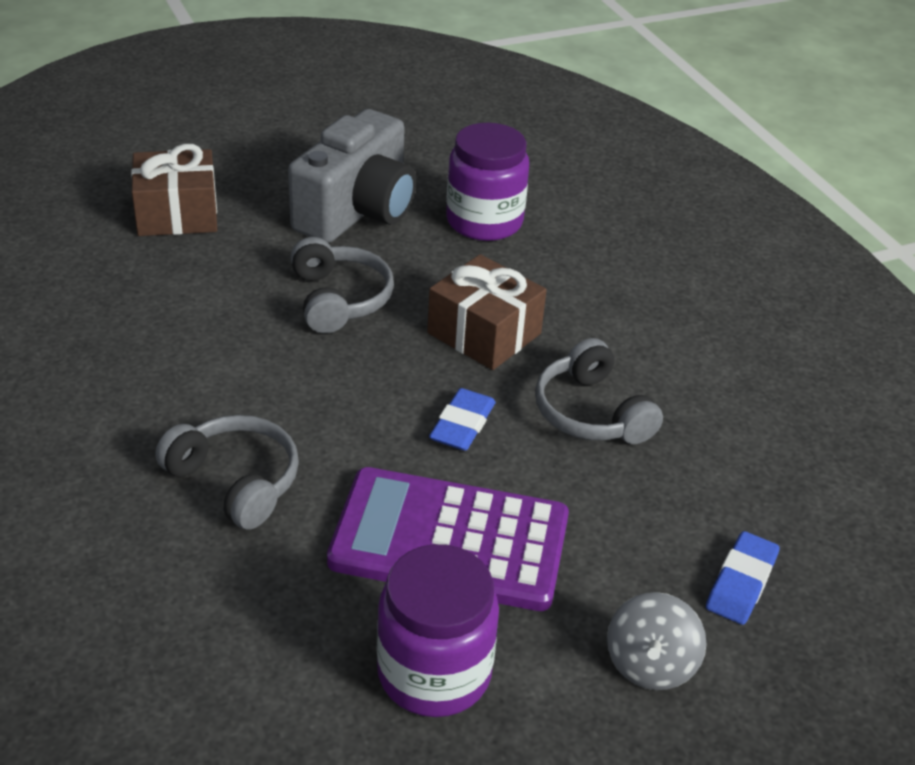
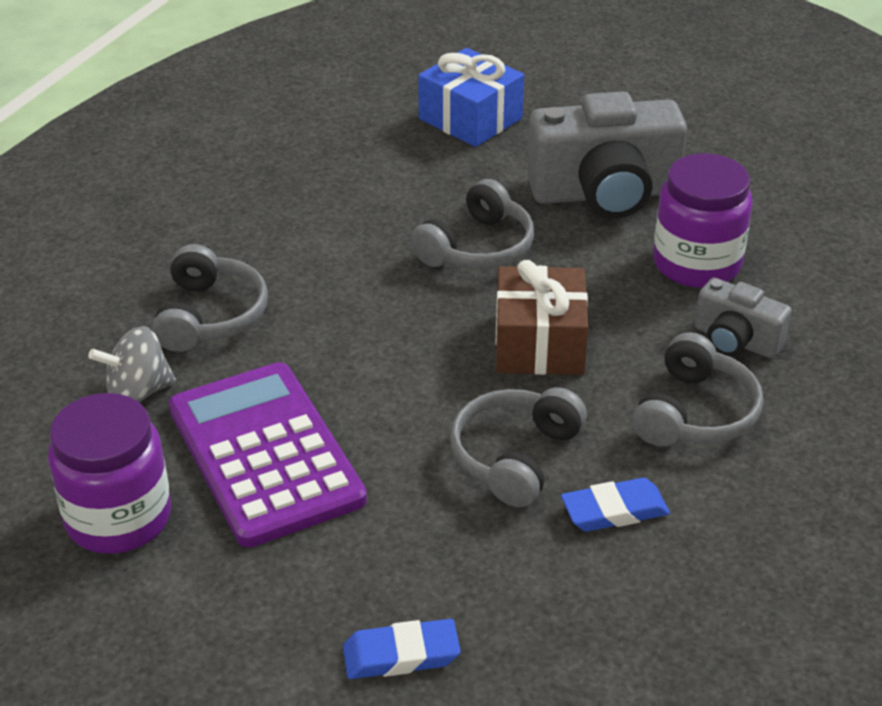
camera: 55 degrees right, 0 degrees up
(177, 214) = (470, 119): brown gift -> blue gift
(462, 424) = (407, 391): blue eraser -> blue eraser (614, 510)
(580, 253) = (736, 341): none -> grey camera
(632, 311) = (694, 413): none -> grey headphones
(650, 664) = (242, 638): grey spinning top -> grey spinning top (138, 392)

